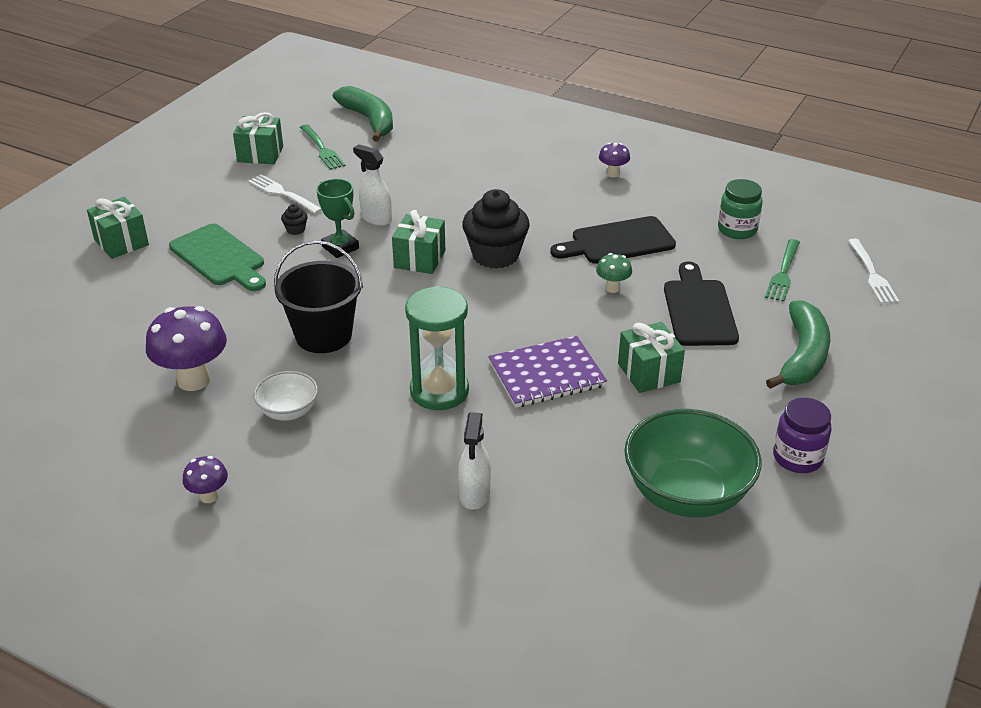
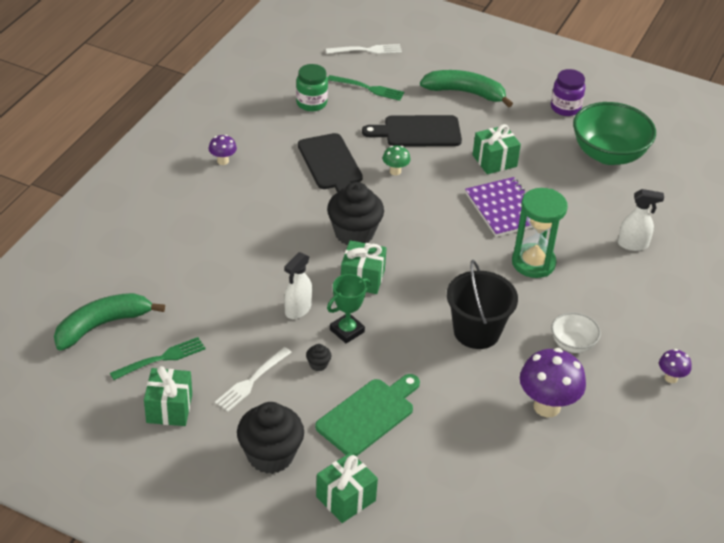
camera: 95 degrees left, 5 degrees up
(188, 203) = (270, 455): none -> black cupcake

